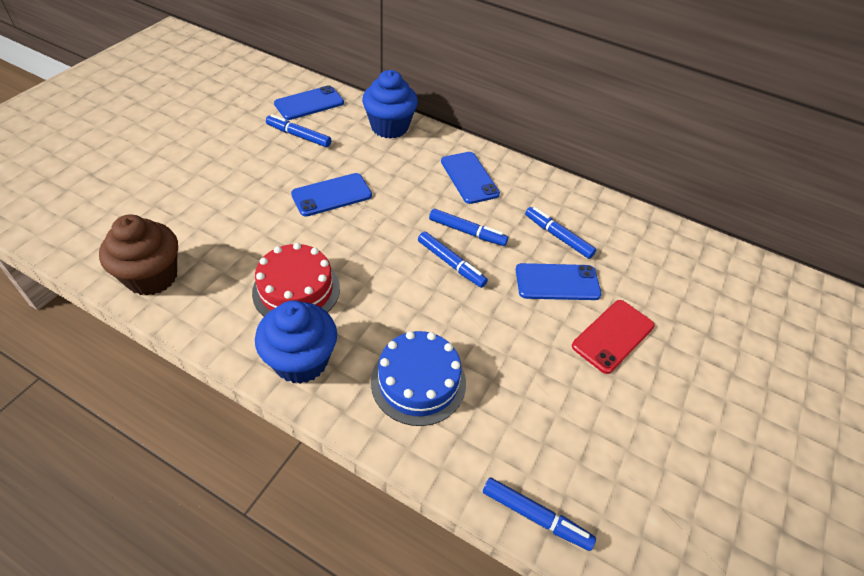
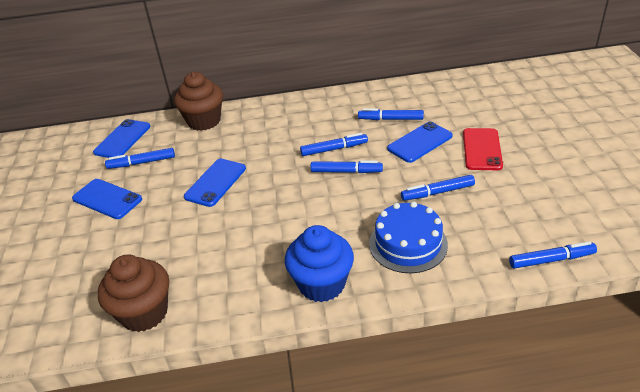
camera: 30 degrees left, 10 degrees down
(296, 290) = (265, 249): red cake -> none
(389, 127) = (204, 121): blue cupcake -> brown cupcake
(469, 178) = (297, 119): blue phone -> blue phone (107, 199)
(510, 349) = (437, 192): none -> blue marker

